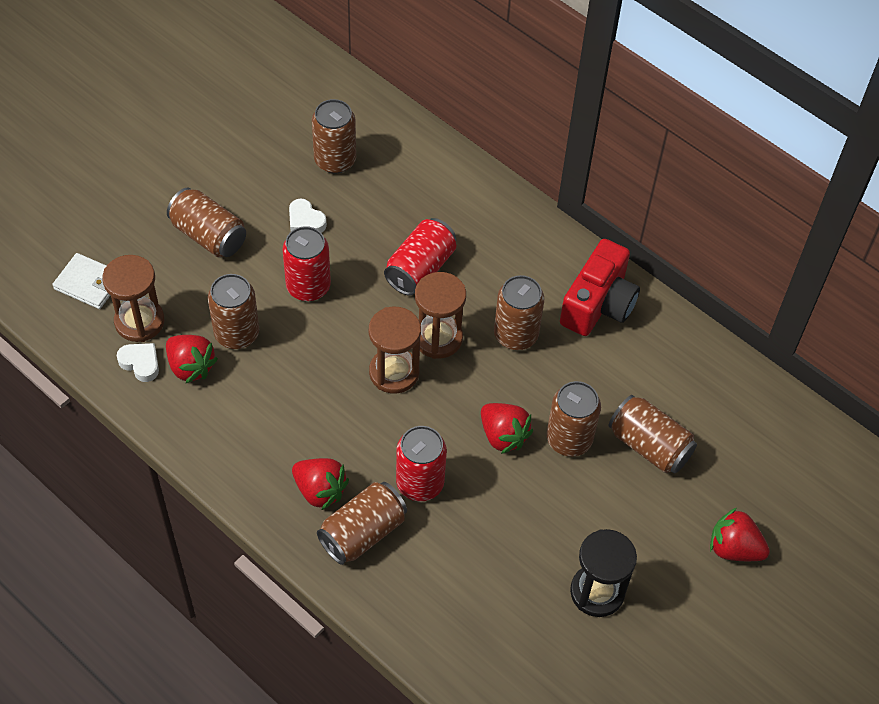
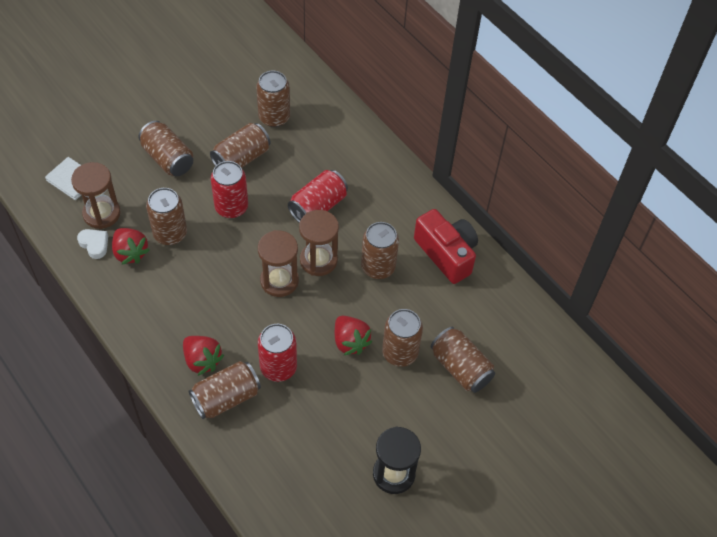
camera: 10 degrees right, 0 degrees up
(305, 221) = (241, 158): white heart -> brown can
(598, 304) = (446, 254): red camera -> red camera turned 75 degrees counterclockwise
(734, 548) = (508, 458): red strawberry -> none

